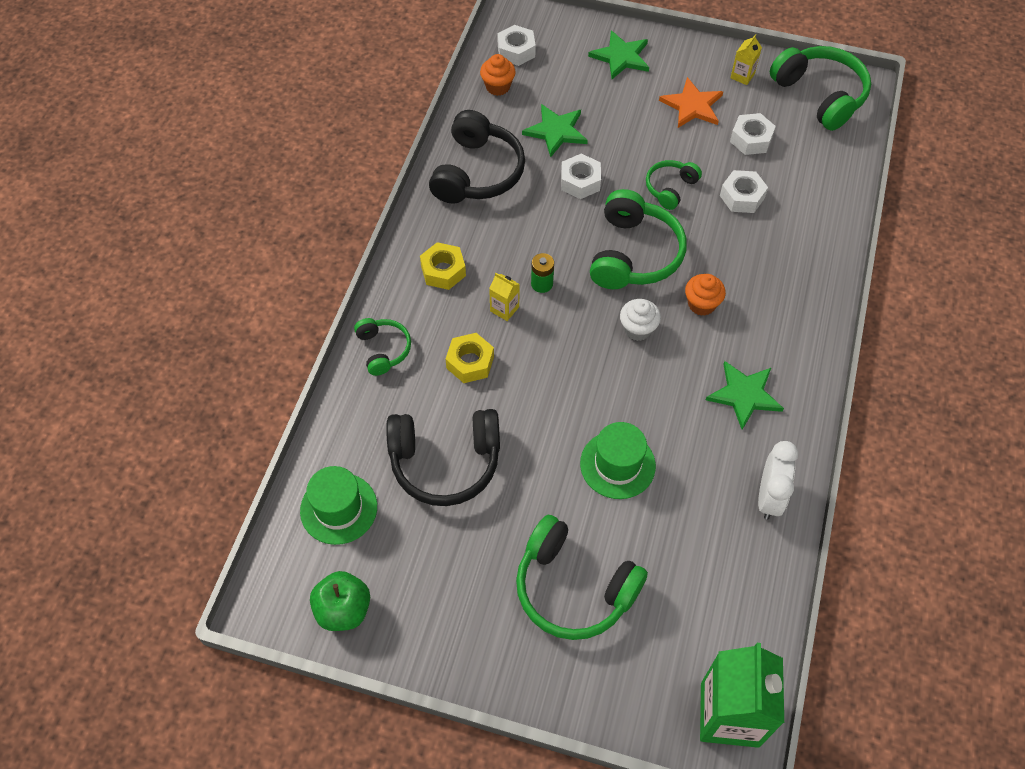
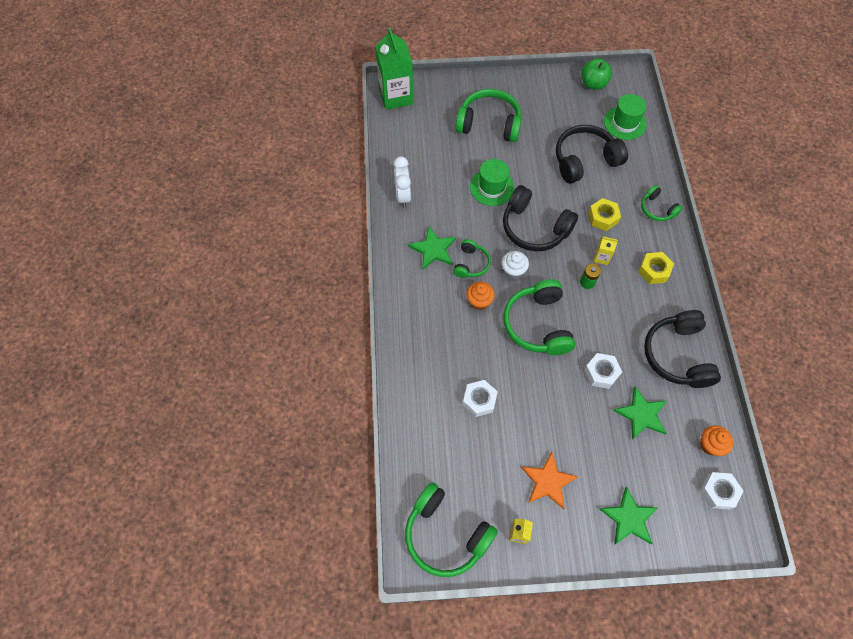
camera: 160 degrees right, 5 degrees up
(579, 379) = (534, 228): none -> black headphones
(670, 188) = (534, 389): green headphones -> green headphones (471, 264)
(751, 139) = (489, 461): white nut -> none

